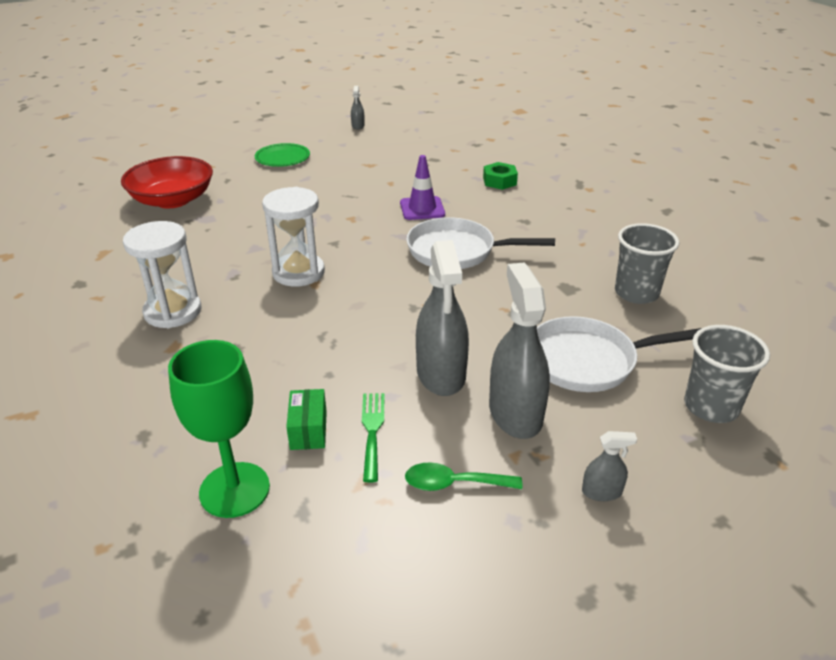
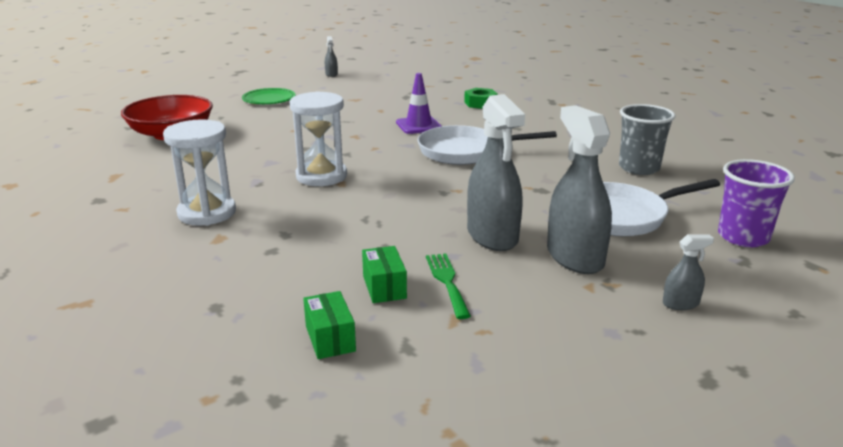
camera: 10 degrees left, 10 degrees down
(234, 490) = (330, 338): green goblet -> green box
(453, 483) = (543, 312): green spoon -> none
(711, 407) = (743, 237): grey cup -> purple cup

